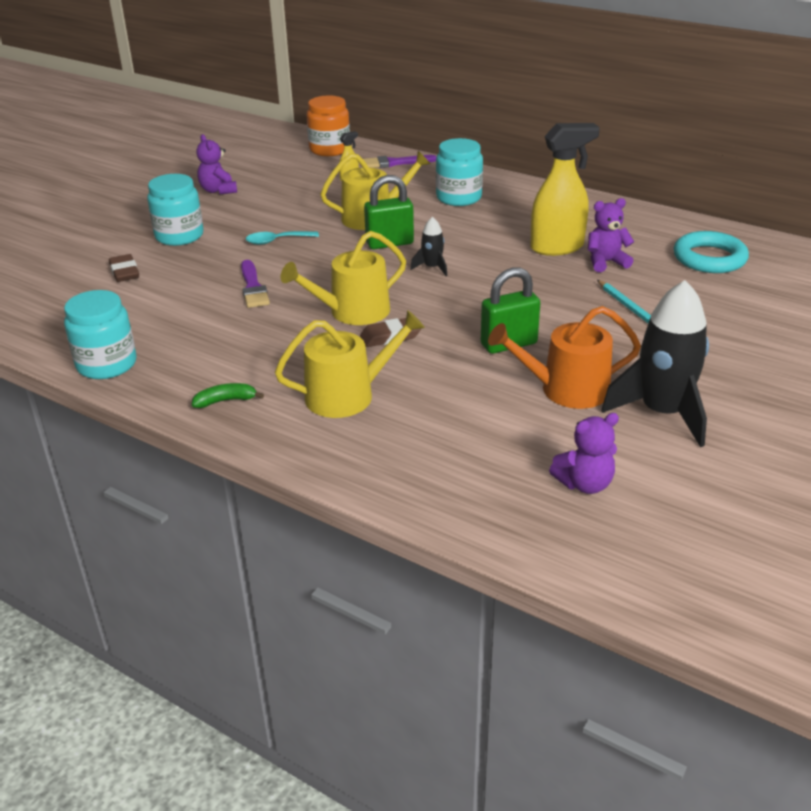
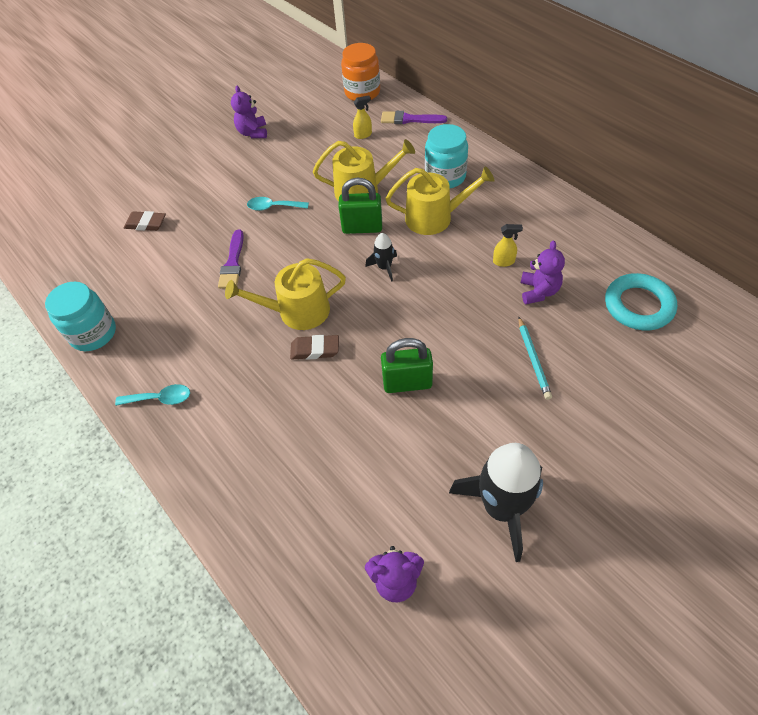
camera: 20 degrees right, 20 degrees up
(124, 272) = (146, 224): brown eraser -> brown eraser turned 75 degrees counterclockwise
(179, 236) = (202, 186): turquoise jar -> none
(225, 401) = (160, 398): green banana -> turquoise spoon
(348, 395) = (253, 416): yellow watering can -> yellow watering can (434, 217)
(557, 247) = (504, 261): yellow spray bottle -> yellow spray bottle, size x0.43
(566, 389) = (431, 454): orange watering can -> none
(606, 262) = (538, 291): purple teddy bear -> purple teddy bear turned 90 degrees clockwise

